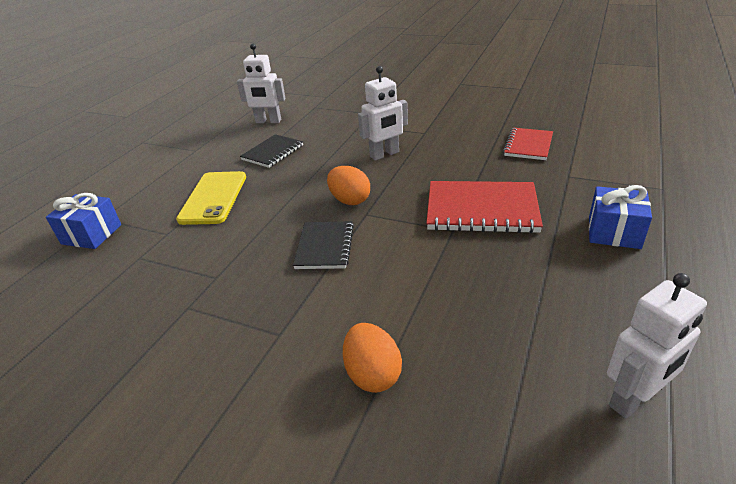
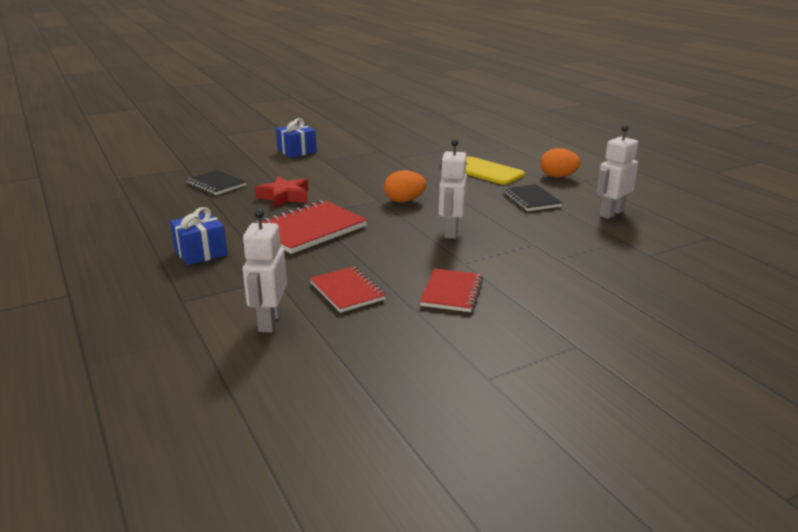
camera: 125 degrees right, 10 degrees down
(91, 234) = (494, 143): blue gift -> blue gift (297, 151)
(324, 247) = (368, 182): black notebook -> black notebook (216, 184)
(372, 374) = (265, 167): orange egg -> orange egg (558, 176)
(441, 274) = (284, 197): none -> red star
(467, 121) = (452, 292): none -> red notebook
(634, 399) = (147, 198): white robot -> white robot (269, 321)

